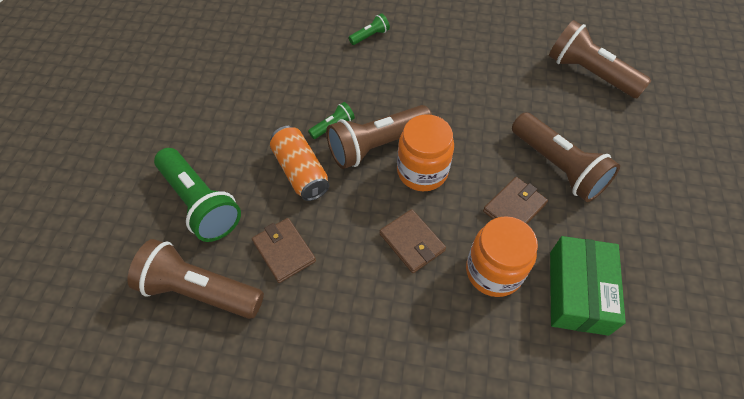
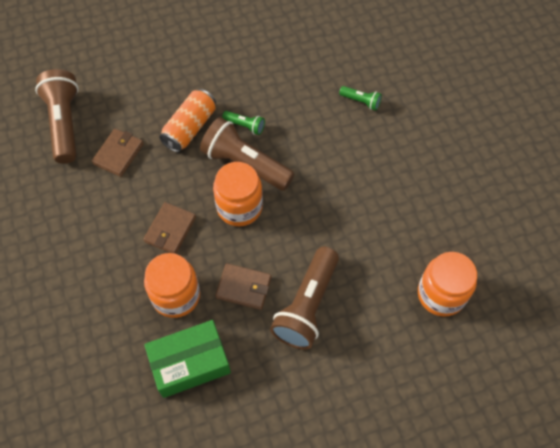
camera: 60 degrees right, 5 degrees up
(200, 203) = (128, 84): green flashlight -> none
(589, 73) = (441, 294): brown flashlight -> orange jar

